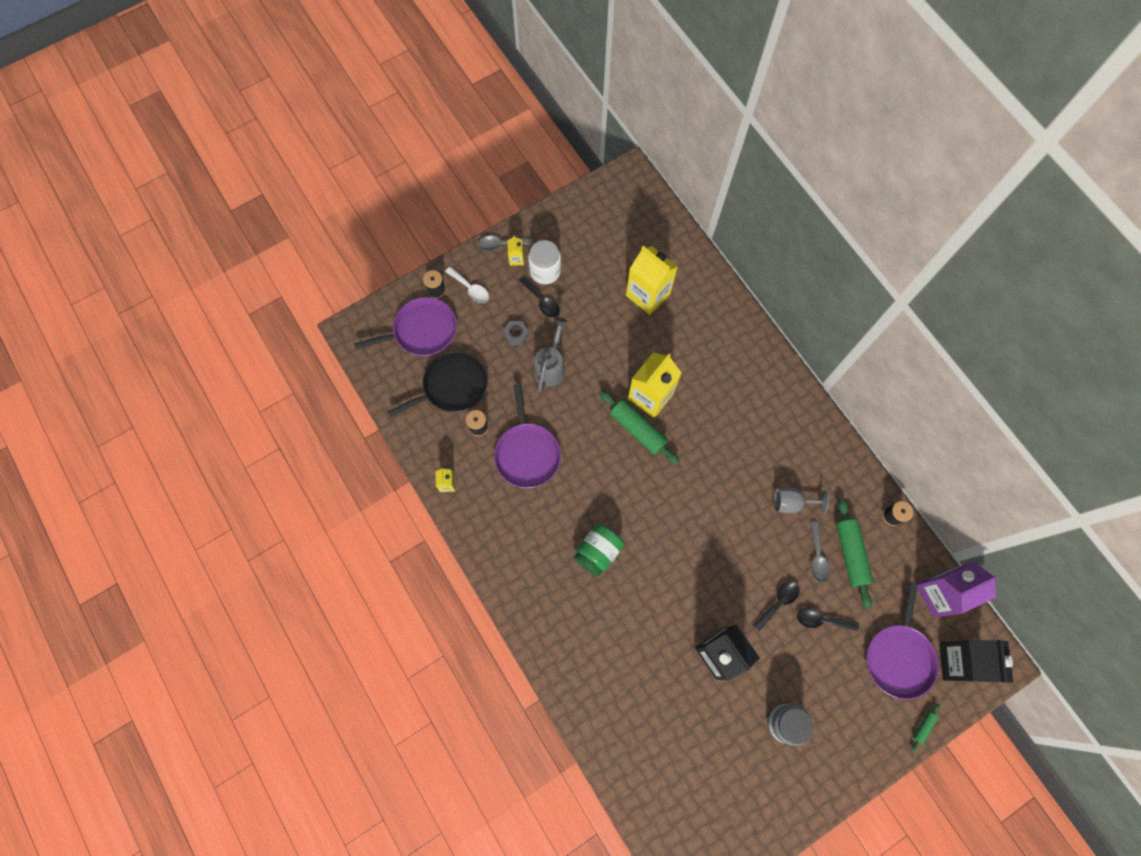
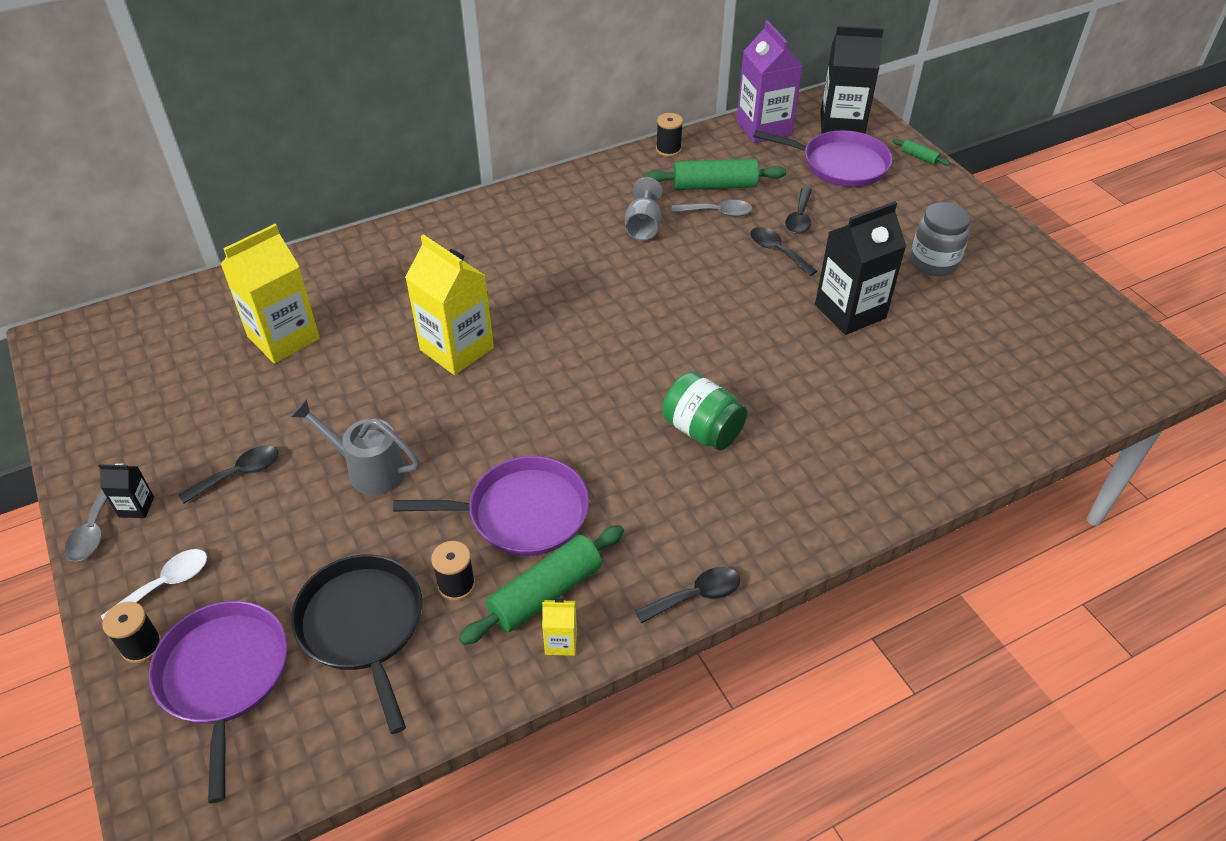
camera: 85 degrees left, 25 degrees down
(478, 552) = (696, 596): none -> black spoon
(516, 259) = (136, 507): yellow carton -> black carton
(516, 334) = (289, 516): grey nut -> none
(545, 271) = (181, 465): white jar -> none
(638, 429) = (508, 368): green rolling pin -> green rolling pin (545, 593)

